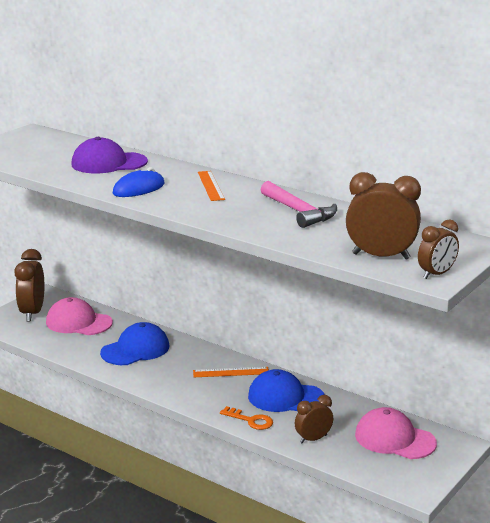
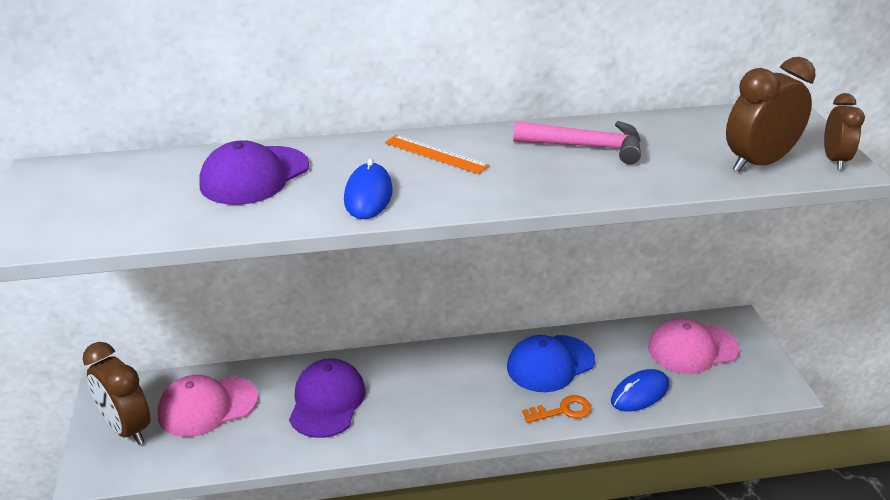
camera: 45 degrees left, 10 degrees up
(135, 349) = (327, 401): blue cap -> purple cap
(231, 372) = (461, 367): orange ruler -> none
(313, 439) = (640, 393): brown clock -> blue mouse

